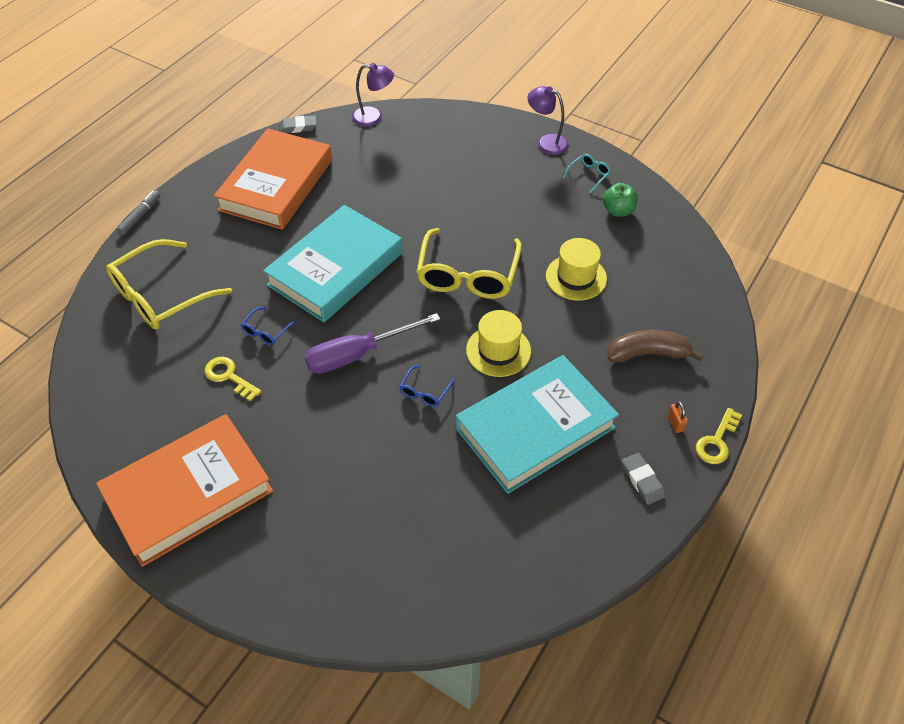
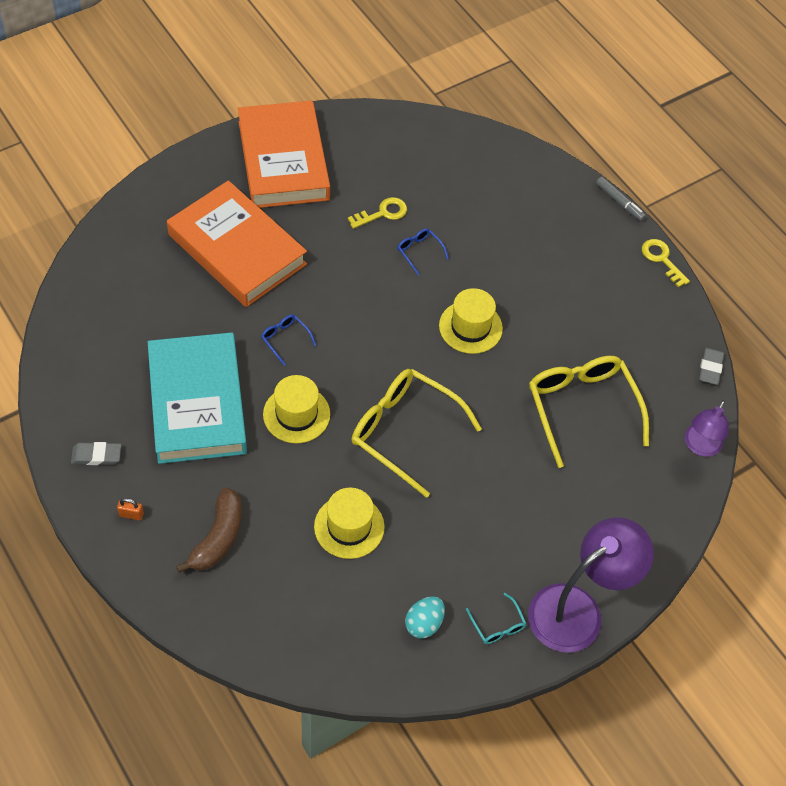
camera: 110 degrees right, 5 degrees up
(160, 296) = (503, 192): yellow glasses -> yellow glasses (582, 407)
(276, 185) = (618, 319): orange book -> orange book (237, 249)
(335, 269) = (470, 327): turquoise book -> yellow hat
(358, 354) = (355, 307): purple screwdriver -> none
(546, 142) = (577, 609): purple lamp -> purple lamp, size x1.74
(618, 211) = (424, 623): green apple -> turquoise egg
(717, 441) = (92, 537): yellow key -> yellow key (662, 259)

